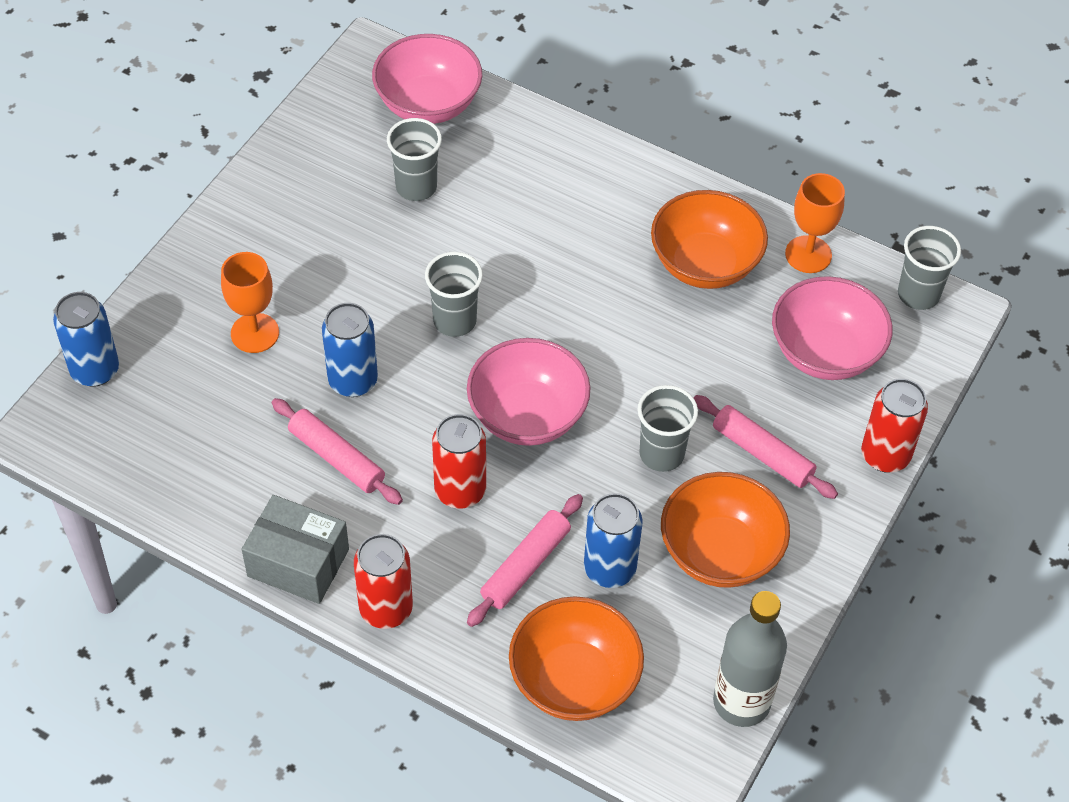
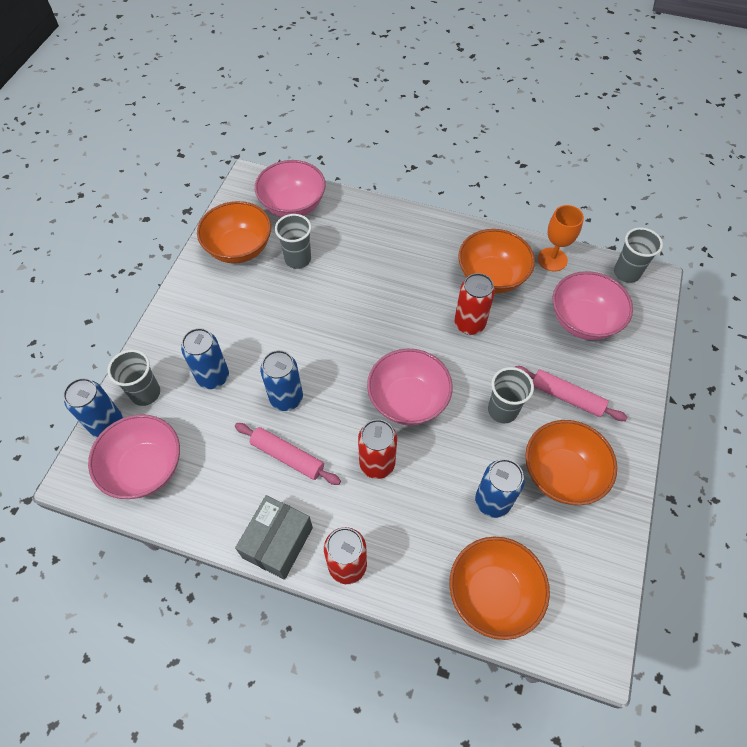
camera: 10 degrees left, 5 degrees up
(137, 436) = (145, 468): none -> pink bowl
(255, 333) = (213, 377): orange goblet -> blue can
(298, 562) = (277, 542): grey box -> grey box turned 75 degrees counterclockwise
(332, 156) = (239, 248): none -> orange bowl
(454, 321) = (344, 343): grey cup -> grey cup (145, 393)
(525, 566) = (435, 511): pink rolling pin -> none
(741, 702) = (611, 585): grey bottle -> none
(885, 455) = (643, 383): red can -> red can (469, 324)

